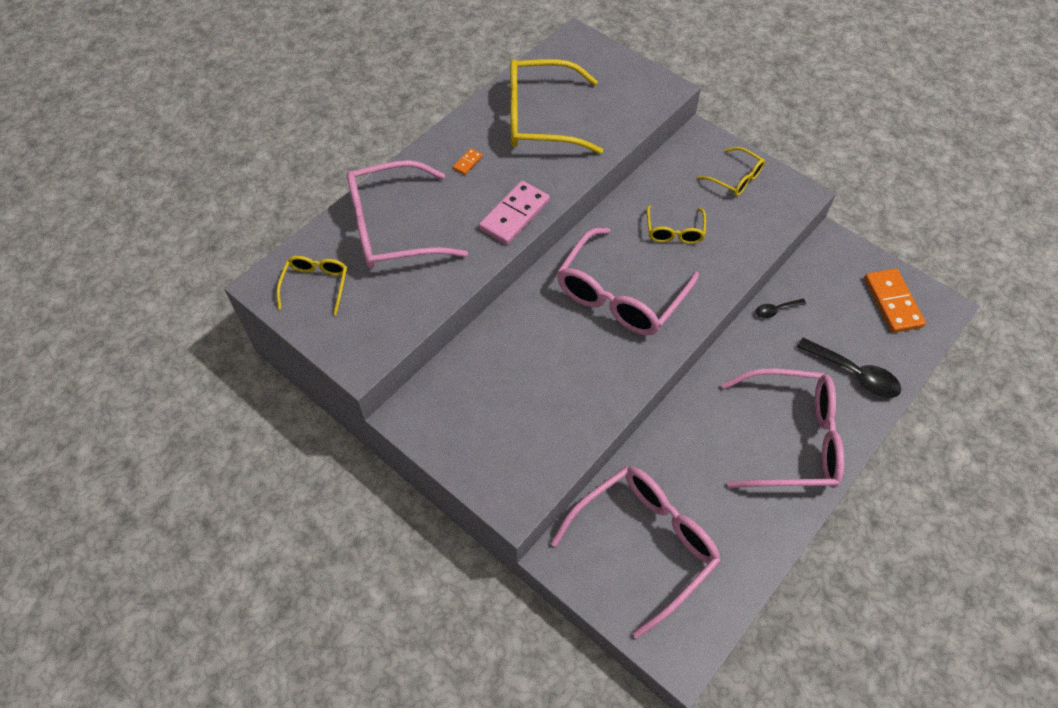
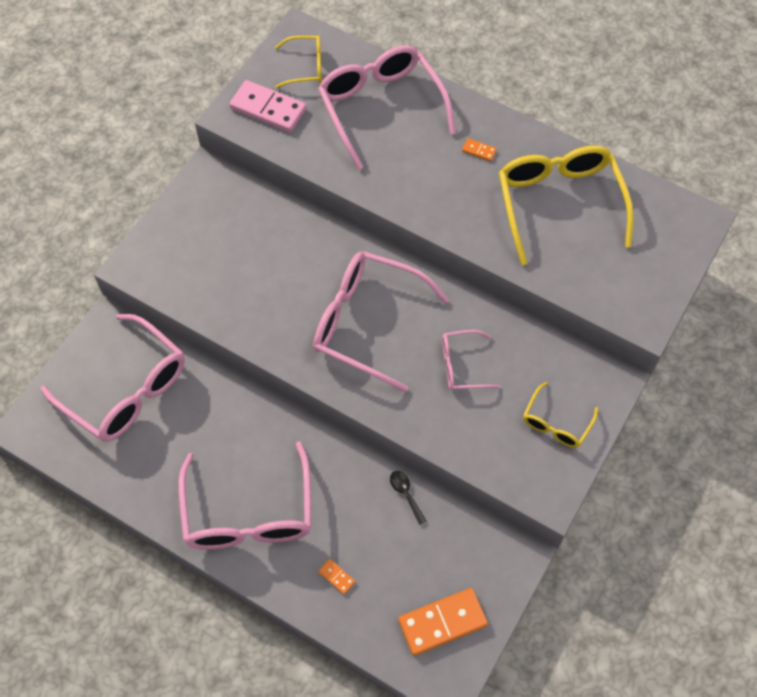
camera: 80 degrees right, 5 degrees up
(514, 215) = (419, 201): pink domino -> pink domino (268, 109)
(674, 231) = (462, 365): yellow glasses -> pink glasses
(854, 374) = (336, 577): black spoon -> orange domino

